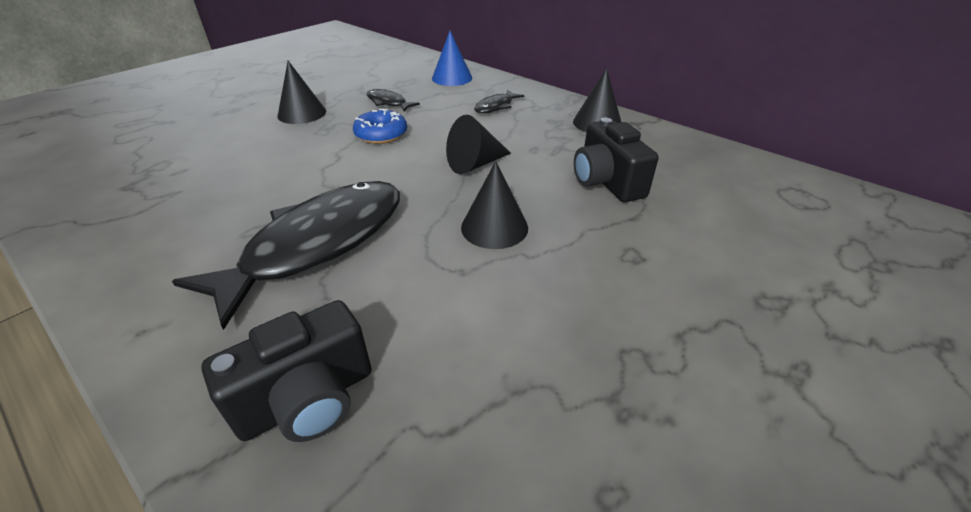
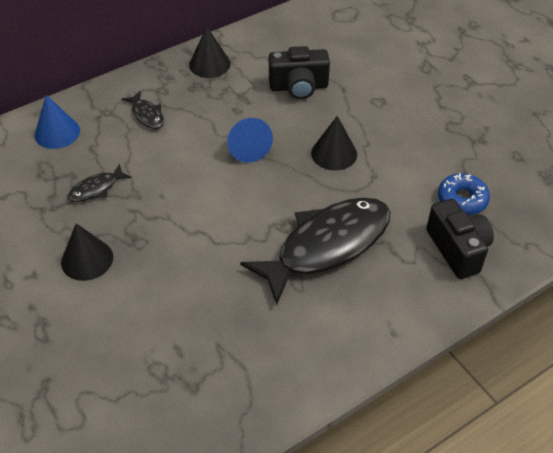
camera: 75 degrees left, 10 degrees up
(317, 244) = (327, 246): black fish -> black fish turned 90 degrees clockwise
(381, 134) = (168, 199): blue donut -> blue donut (462, 199)
(475, 164) = (247, 147): black cone -> blue cone

